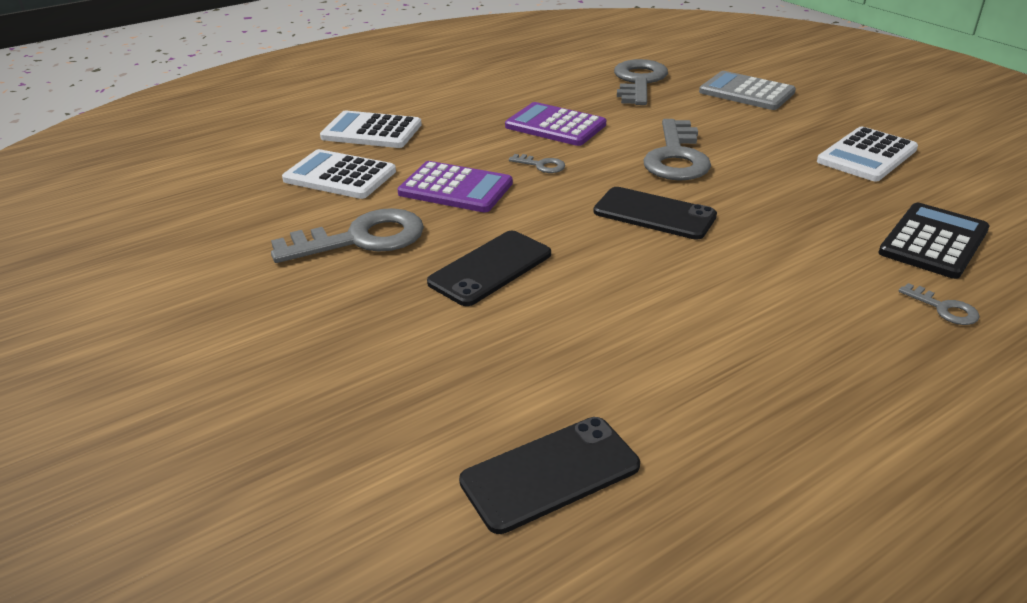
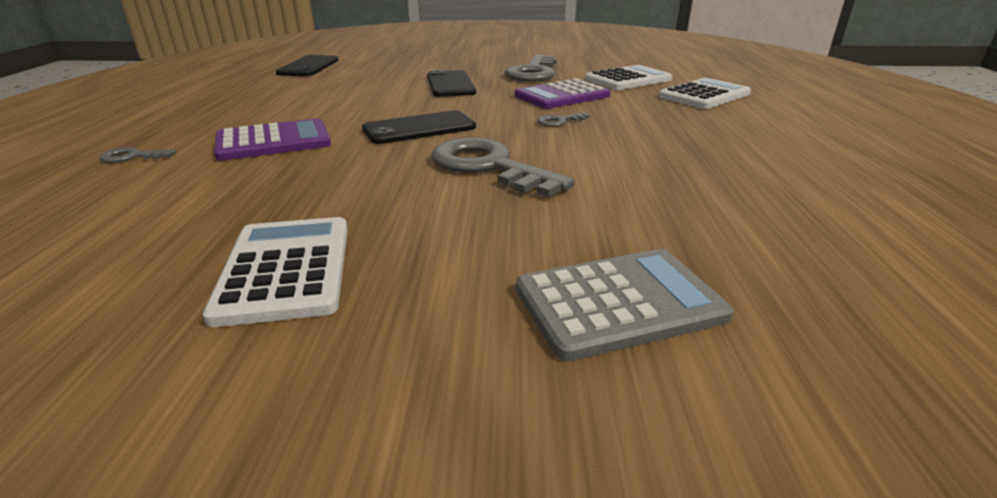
camera: 125 degrees right, 5 degrees down
(555, 126) = (640, 145): purple calculator -> purple calculator (273, 141)
(638, 81) = (756, 232): grey key -> none
(933, 241) = (148, 197): black calculator -> none

